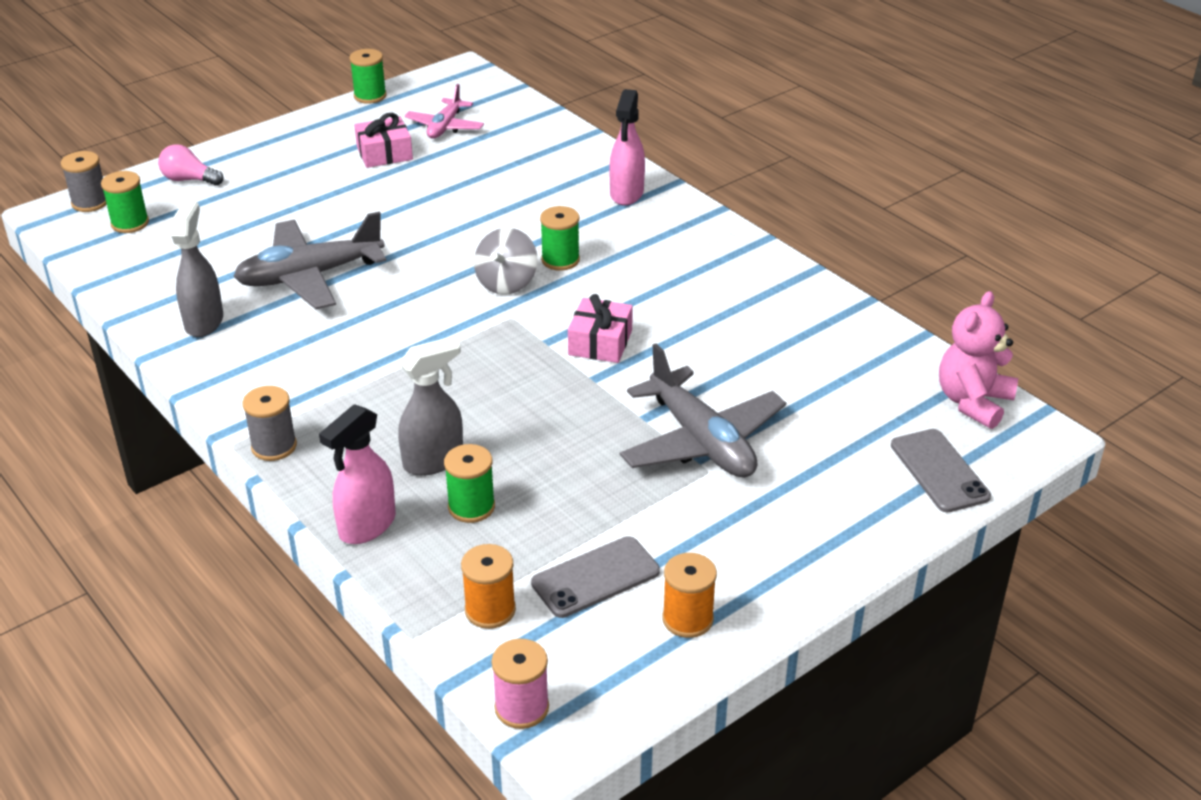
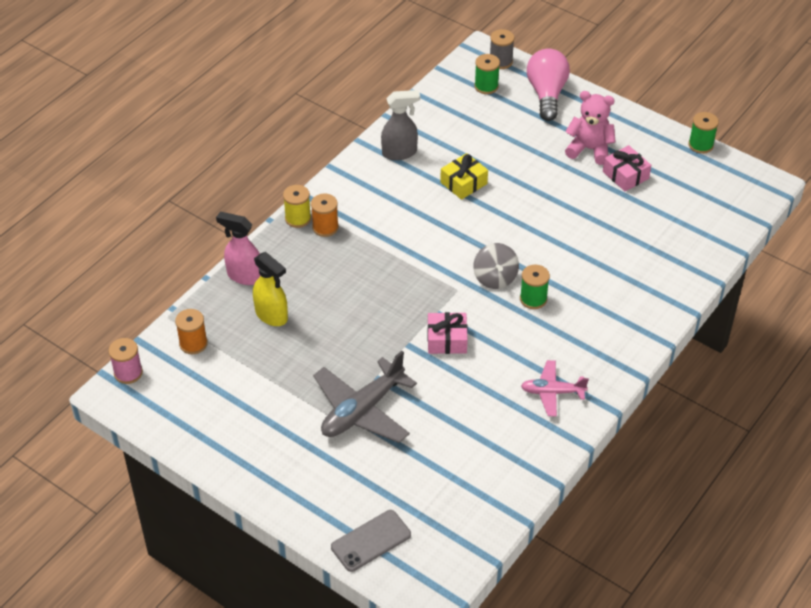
camera: 75 degrees right, 10 degrees up
(189, 180) = (546, 94): pink light bulb -> pink light bulb, size x1.74
(274, 446) = (298, 218): grey spool -> yellow spool
(310, 276) = (463, 183): grey plane -> yellow gift
(434, 460) = (306, 289): grey spray bottle -> none
(445, 127) = (678, 196): pink plane -> pink plane (552, 392)
(471, 507) = (272, 315): green spool -> yellow spray bottle
(506, 283) = (495, 278): grey spinning top -> grey spinning top turned 105 degrees counterclockwise
(595, 577) = (229, 383): grey phone -> none
(626, 194) = (635, 317): pink spray bottle -> none
(687, 619) = (206, 430): orange spool -> orange spool (325, 227)
(973, 402) = (452, 555): pink teddy bear -> pink teddy bear (589, 149)

